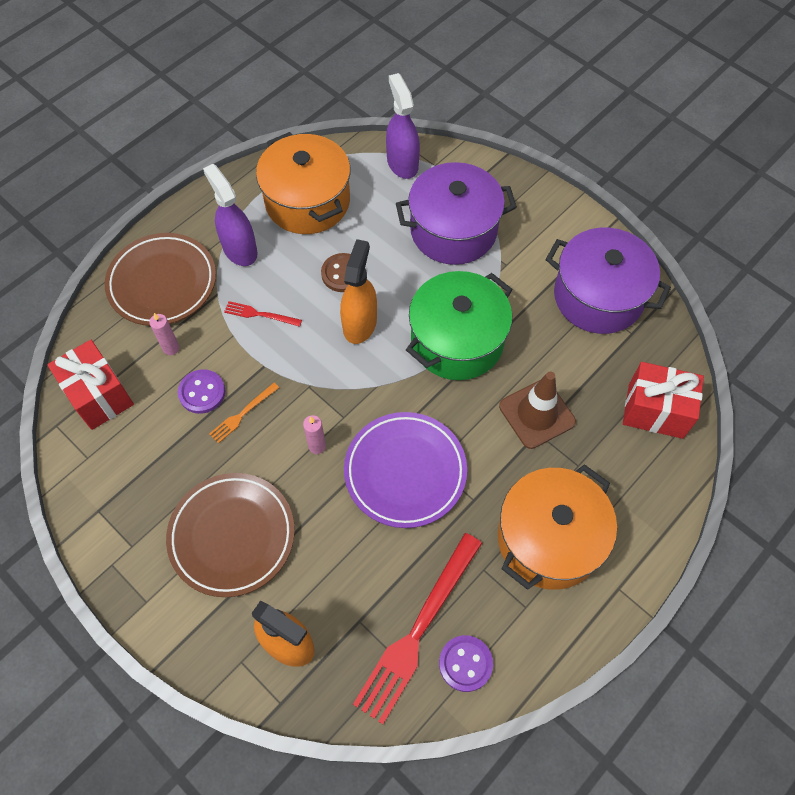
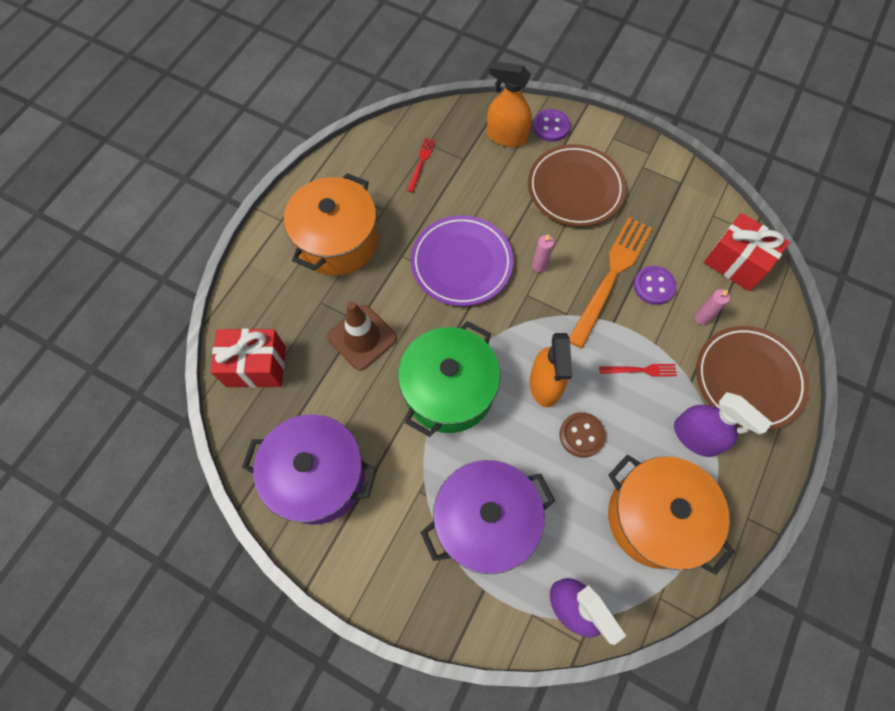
camera: 165 degrees right, 5 degrees up
(242, 414) = (611, 277): orange fork -> orange fork, size x2.18
(418, 630) = (421, 163): red fork -> red fork, size x0.46
(465, 663) = (384, 152): purple button -> purple button (551, 126)

